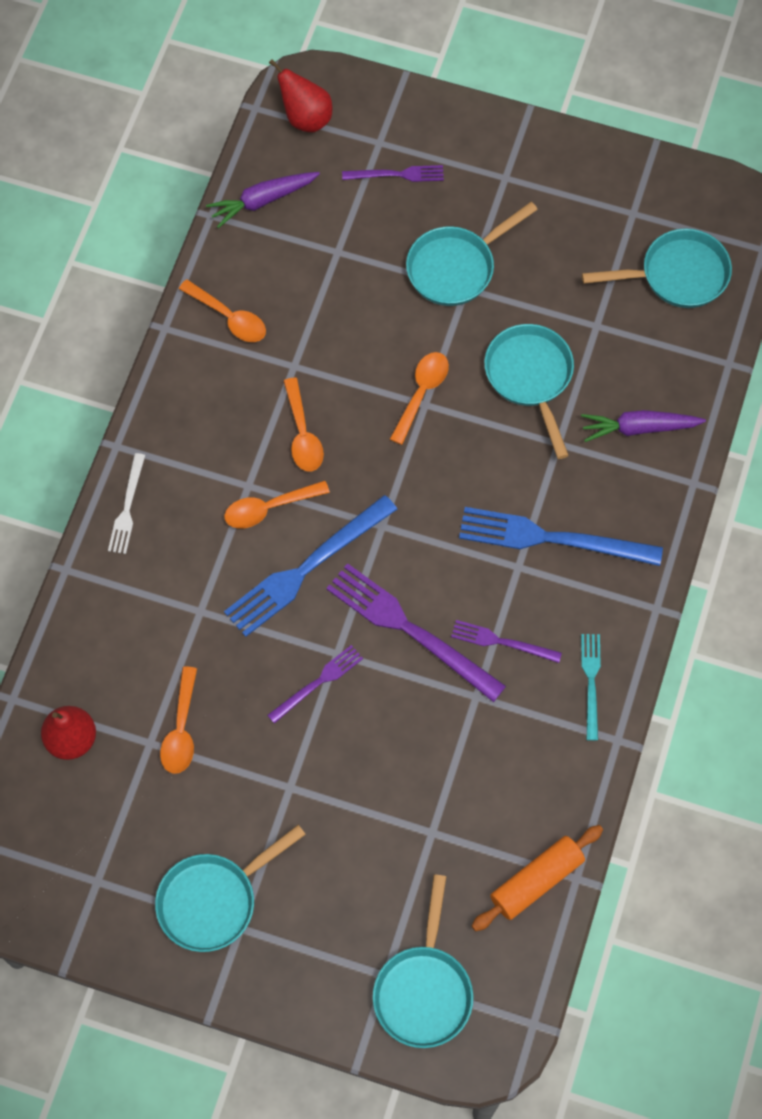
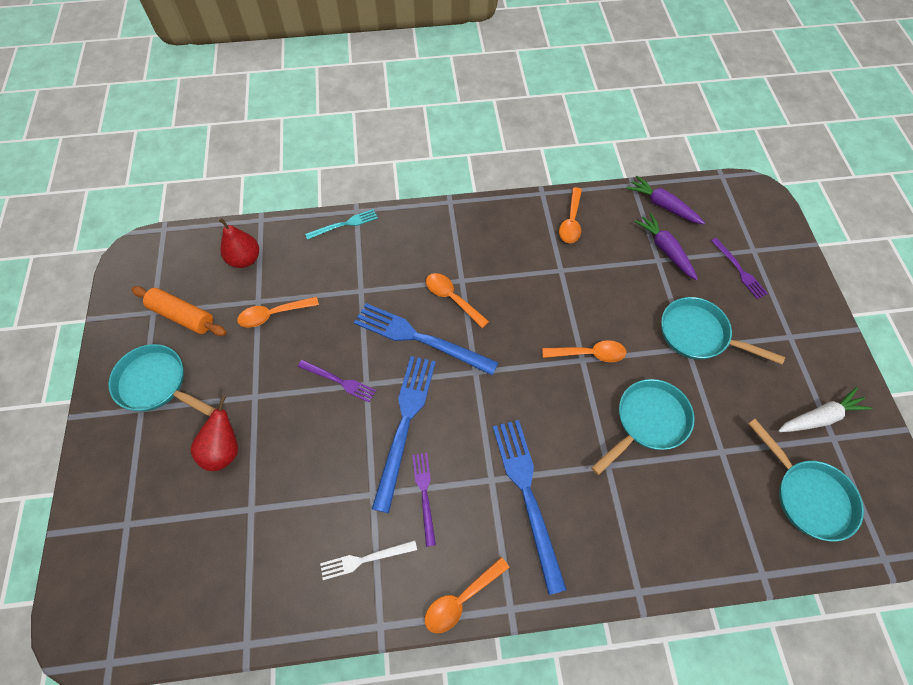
camera: 65 degrees right, 5 degrees down
(127, 507) = (412, 224): white fork -> white fork (365, 559)
(302, 434) = (515, 295): orange spoon -> orange spoon (461, 599)
(305, 118) = (737, 204): red pear -> red pear (224, 450)
(410, 630) = (405, 424): purple fork -> blue fork
(424, 990) = (120, 559): turquoise pan -> none
(536, 881) = (233, 610): orange rolling pin -> orange rolling pin (182, 316)
(591, 682) = (421, 581): turquoise fork -> turquoise fork (344, 224)
(606, 210) = (820, 417): none -> white carrot
(639, 428) = (658, 523): purple carrot -> purple carrot (665, 250)

